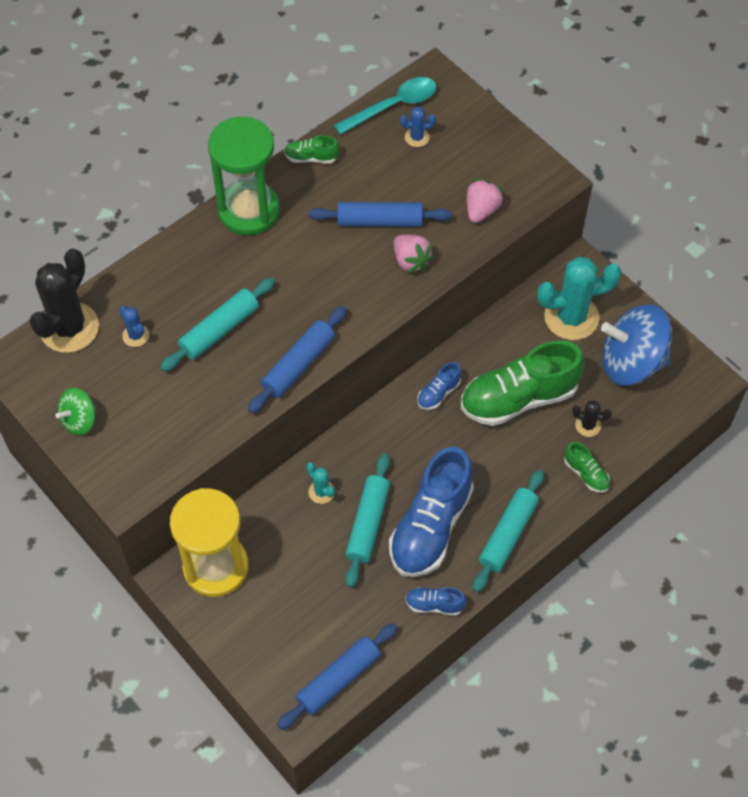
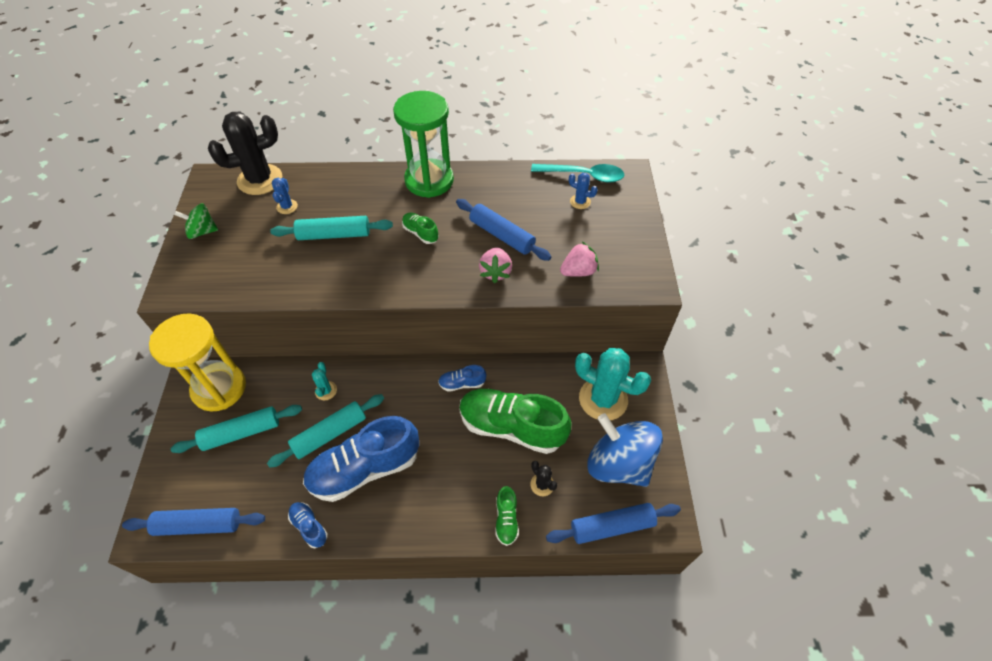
camera: 40 degrees right, 5 degrees down
(298, 365) = (354, 287): blue rolling pin -> blue rolling pin (612, 526)
(311, 158) = (499, 174): green shoe -> green shoe (420, 233)
(508, 534) = (408, 518): turquoise rolling pin -> turquoise rolling pin (241, 432)

